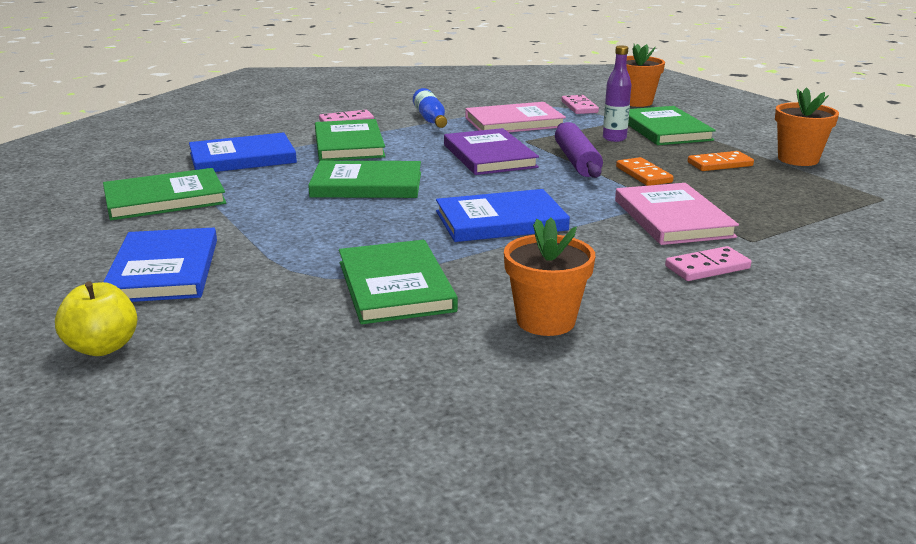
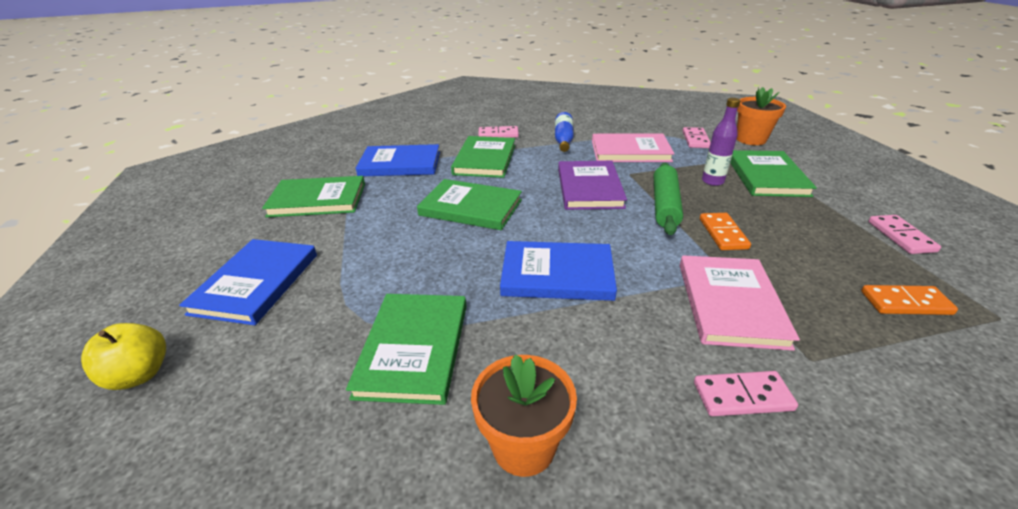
camera: 20 degrees right, 10 degrees up
(576, 161) = (665, 205): purple rolling pin -> green rolling pin
(719, 164) = (809, 231): orange domino -> orange domino (905, 303)
(798, 159) = (901, 236): orange flower pot -> pink domino

